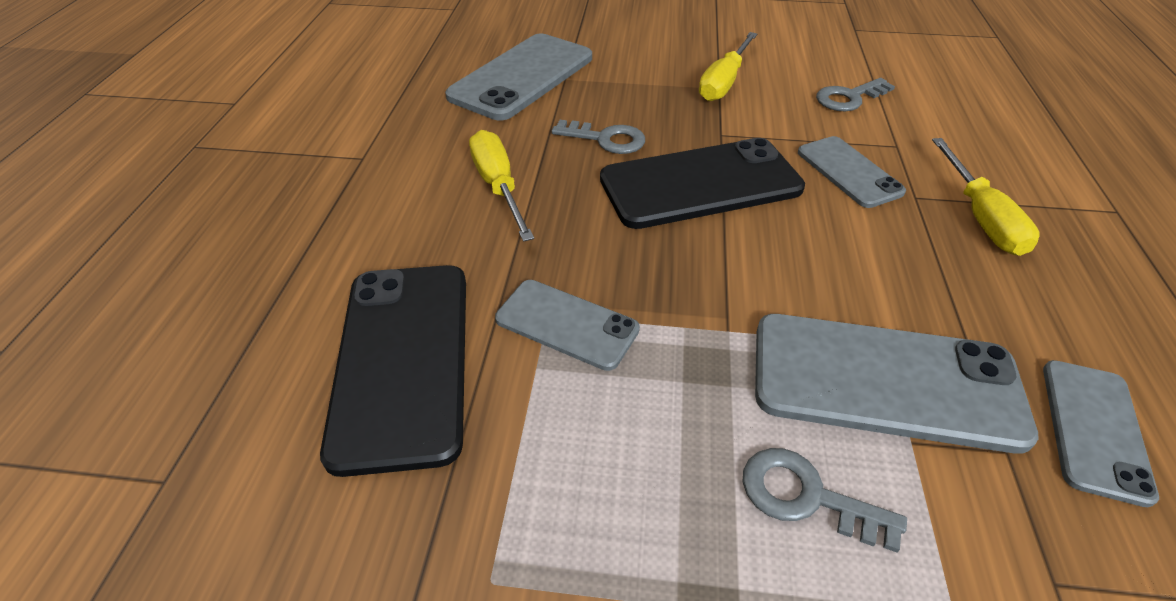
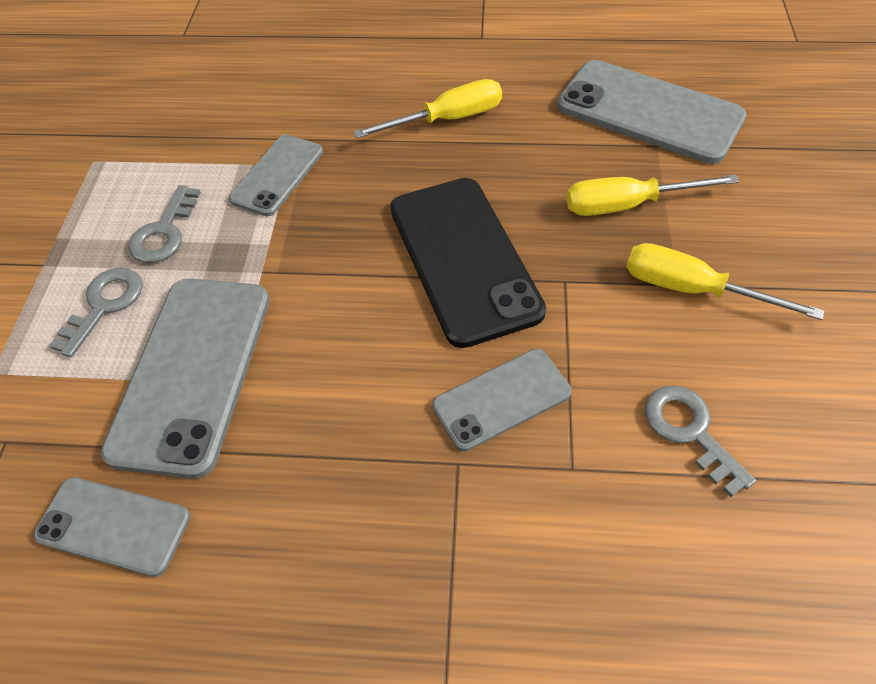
camera: 90 degrees right, 10 degrees up
(403, 361) = (253, 101): black phone -> none
(606, 139) = (536, 184): grey key -> grey key (164, 232)
(980, 217) = (419, 527): yellow screwdriver -> yellow screwdriver (627, 205)

